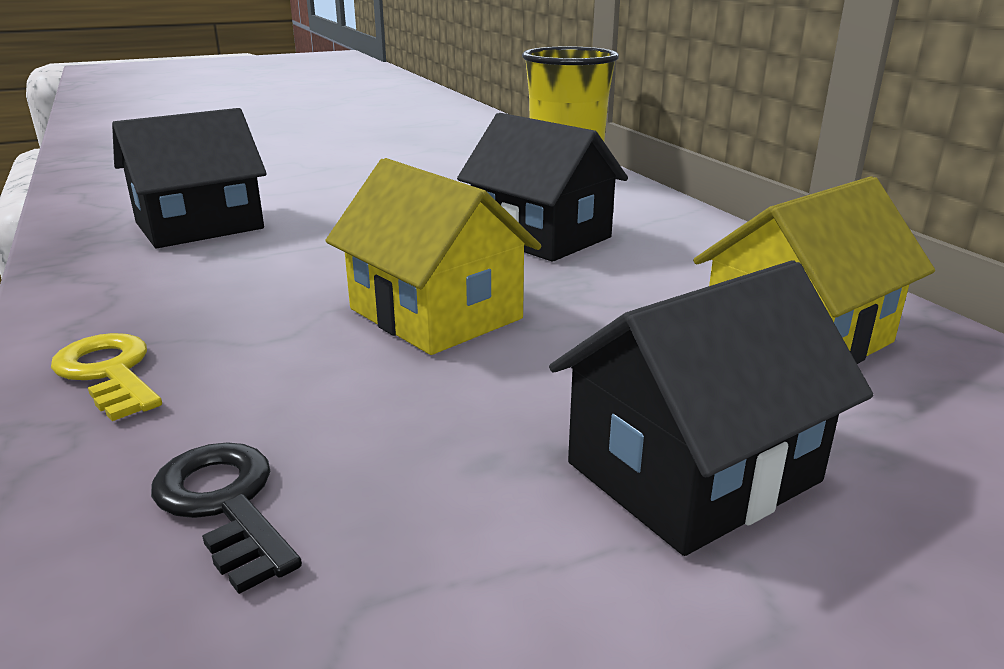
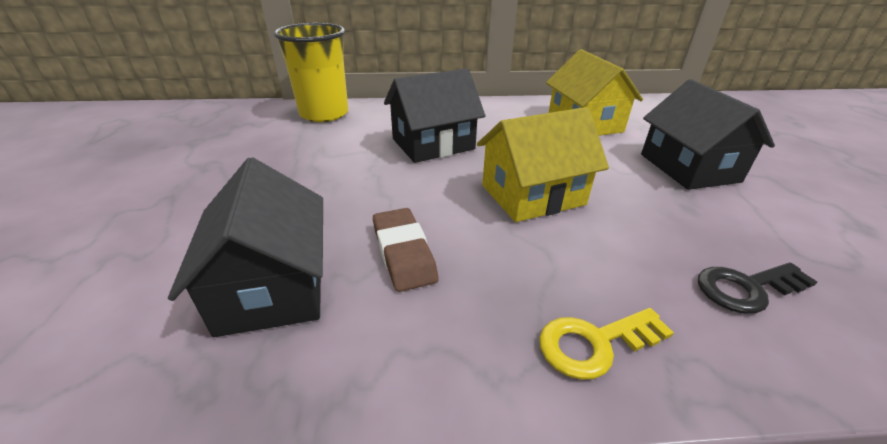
camera: 70 degrees left, 10 degrees up
(262, 261) = (404, 252): none -> brown eraser

